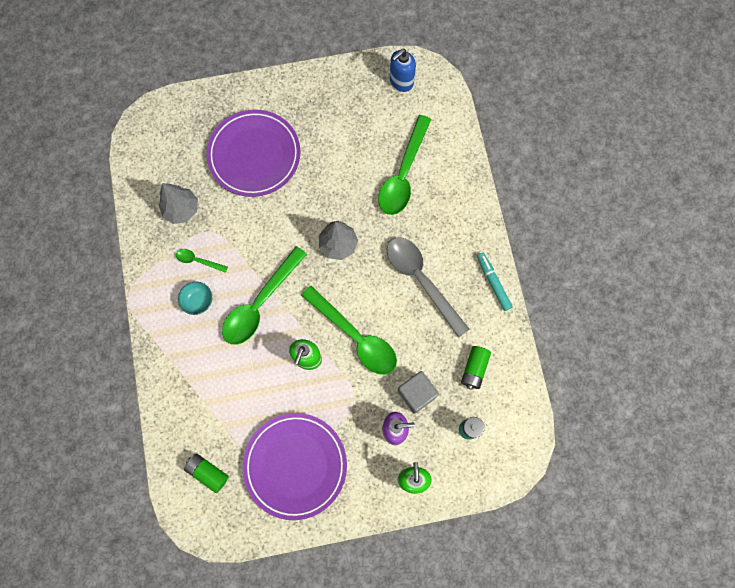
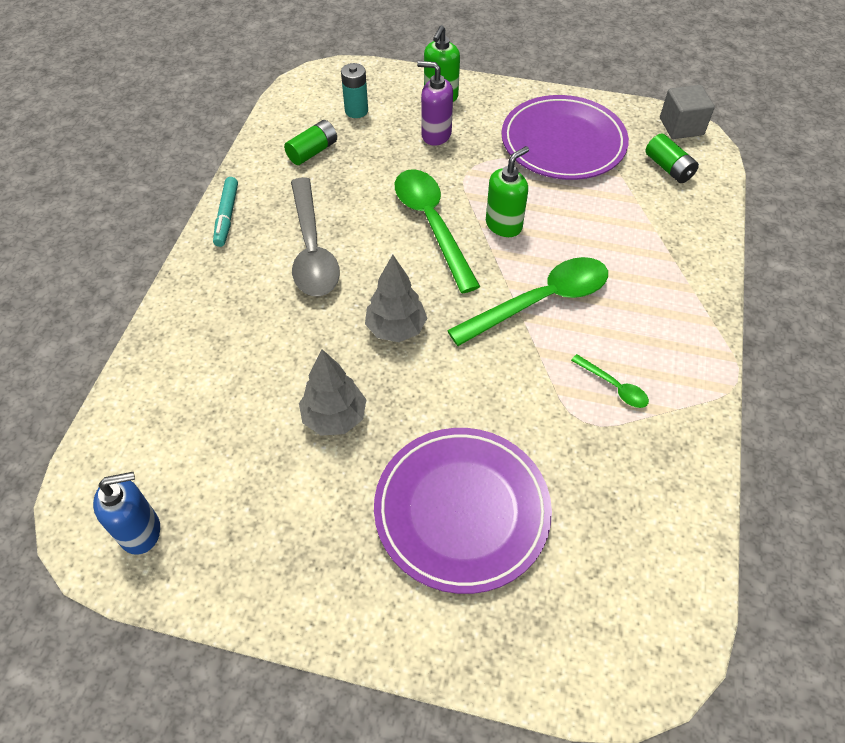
camera: 155 degrees left, 20 degrees down
(181, 209) = (619, 472): grey tree -> grey tree (334, 417)
(198, 301) = (629, 335): turquoise bowl -> none
(403, 174) = (244, 383): green spoon -> none
(416, 394) = (392, 153): grey cube -> grey cube (681, 126)

